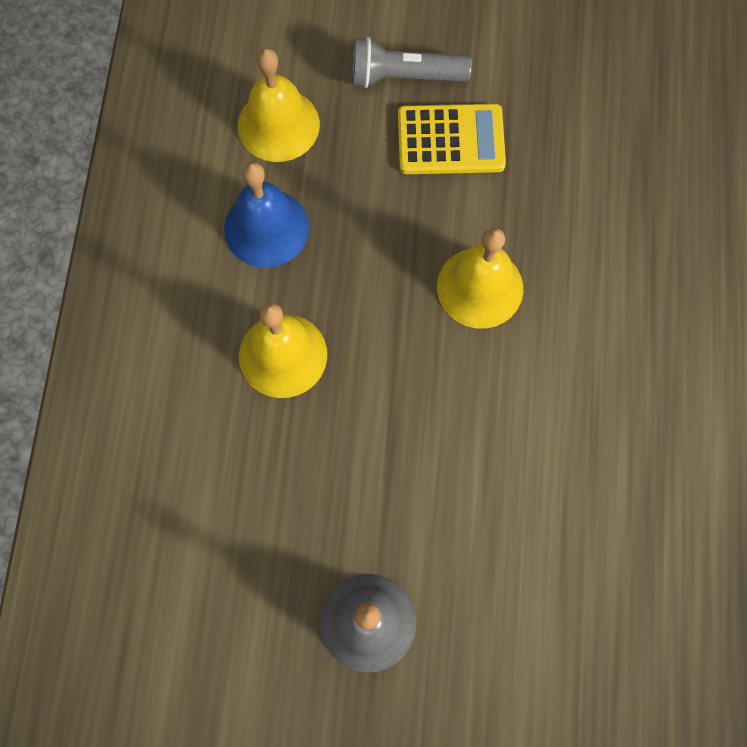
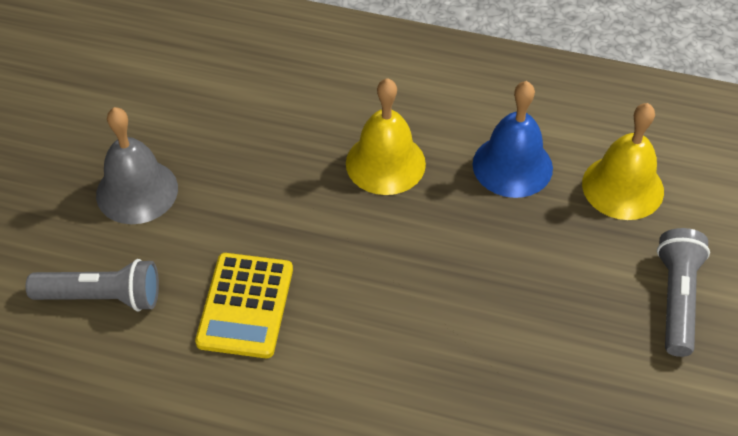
camera: 100 degrees right, 20 degrees down
(450, 140) = (596, 329): yellow calculator -> yellow calculator (245, 306)
(480, 287) = (424, 325): yellow bell -> none
(516, 617) = (101, 297): none -> grey flashlight

